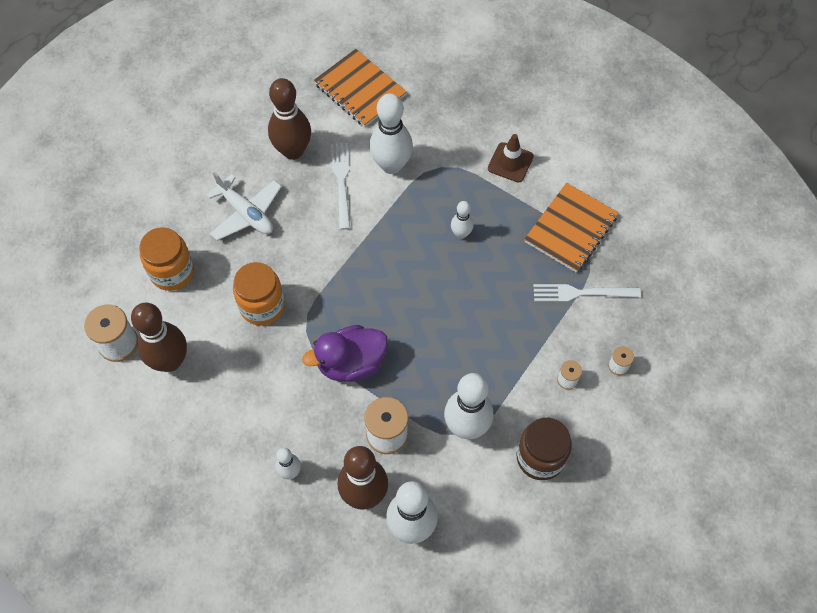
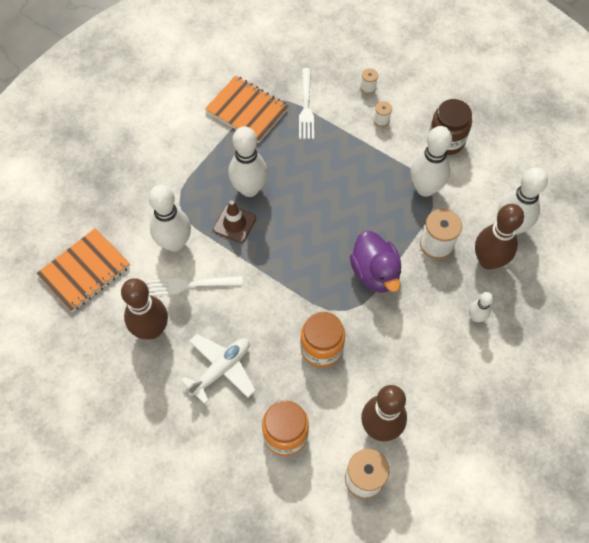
camera: 90 degrees left, 0 degrees up
(461, 234) = (249, 189): white bowling pin -> white bowling pin, size x1.95
(510, 162) = (178, 150): brown traffic cone -> brown traffic cone (234, 224)

